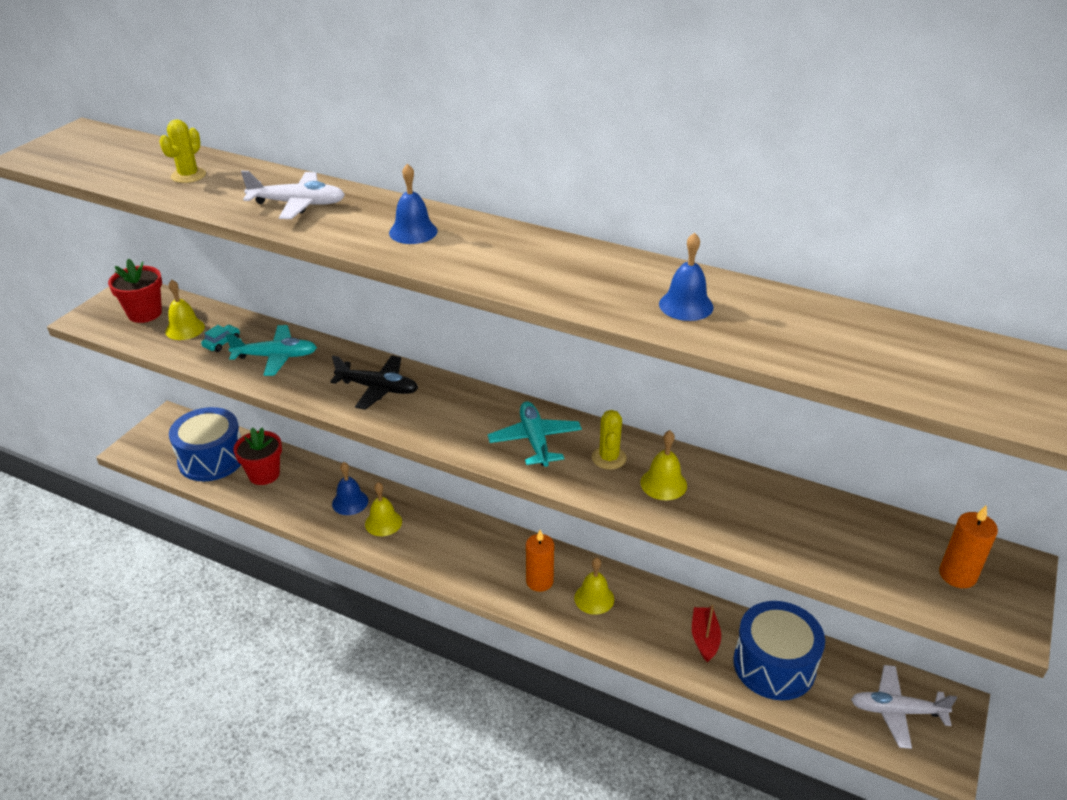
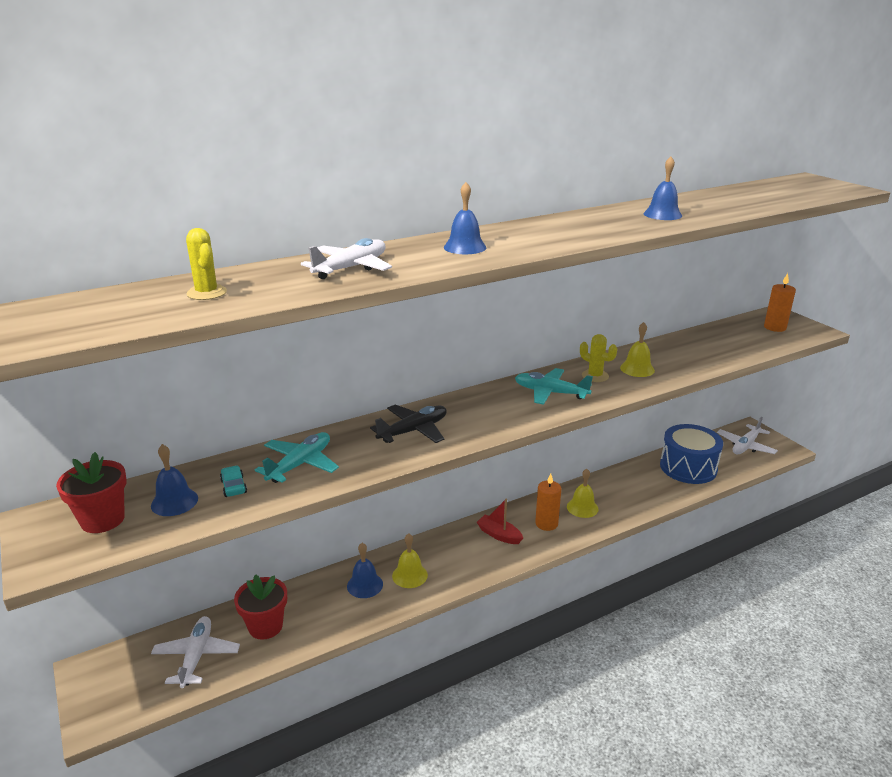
camera: 55 degrees left, 10 degrees down
(185, 329) = (174, 502): yellow bell -> blue bell
(211, 459) = (196, 656): blue drum -> white plane
(704, 638) = (650, 481): red boat -> red boat (499, 535)

